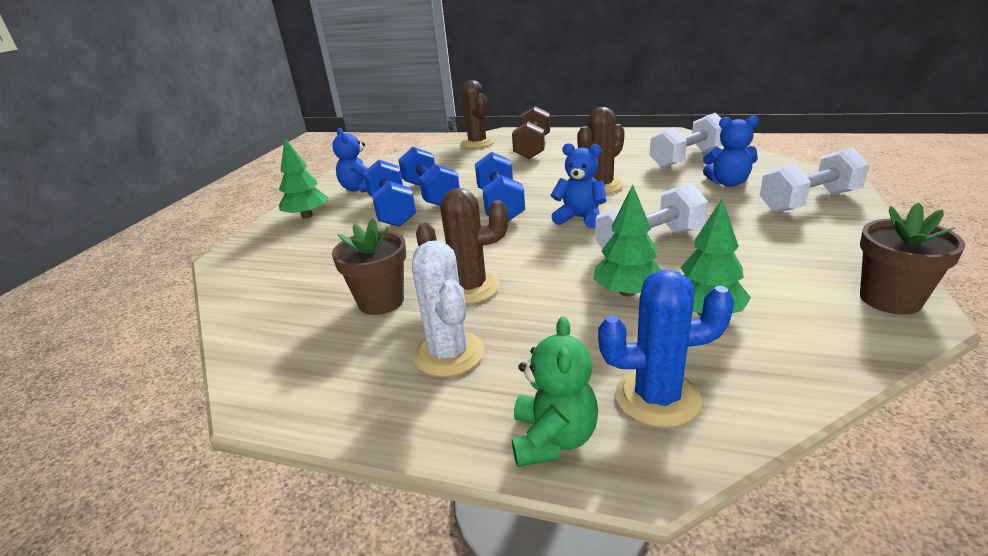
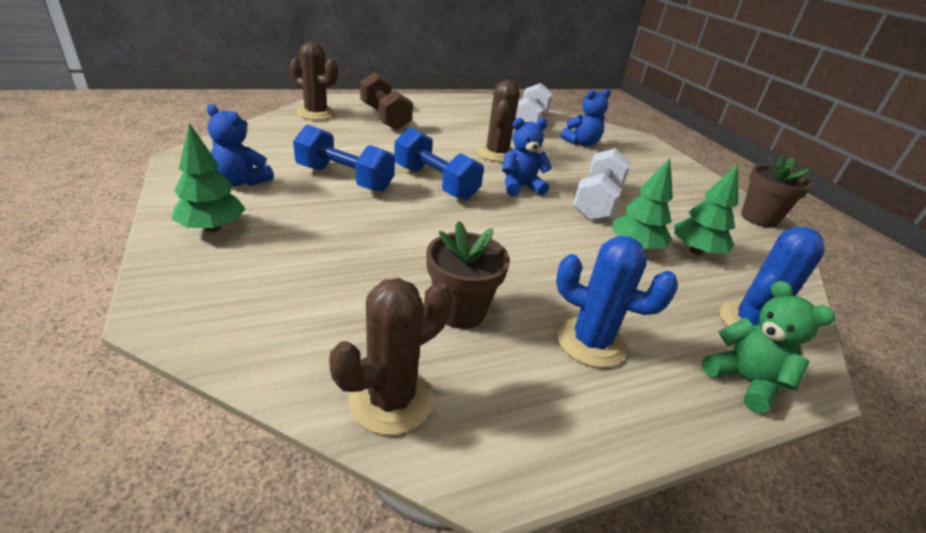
camera: 45 degrees left, 5 degrees up
(392, 211) = (325, 204): blue dumbbell -> none
(449, 354) = (590, 342): white cactus -> blue cactus
(470, 288) = (521, 273): brown cactus -> brown cactus (391, 399)
(809, 202) = (644, 154): white dumbbell -> none

